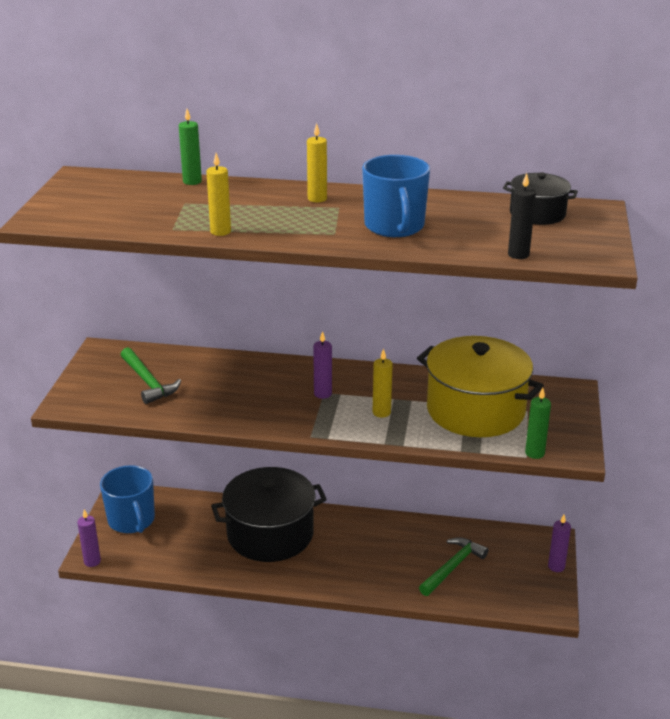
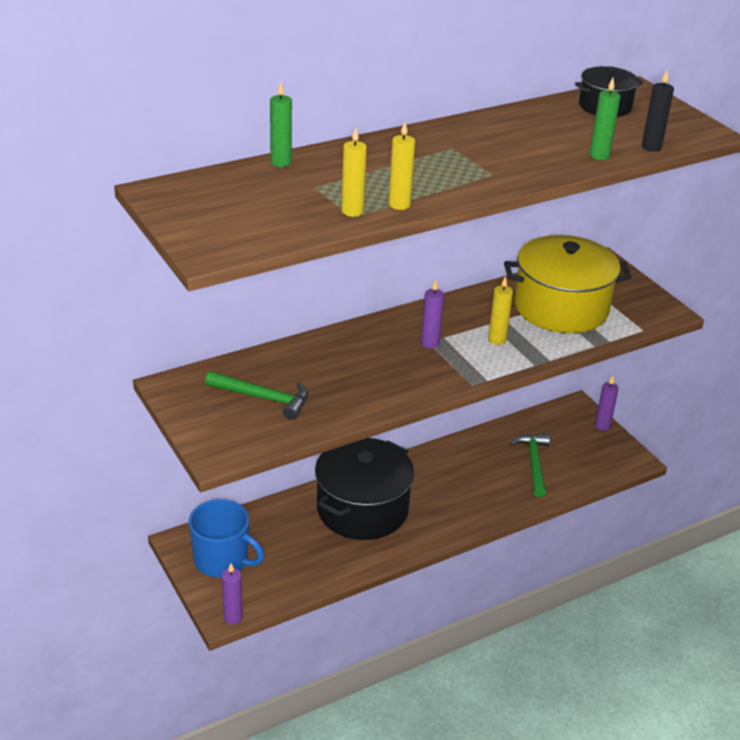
camera: 40 degrees left, 5 degrees up
(317, 199) = (421, 145): yellow candle -> yellow candle (352, 211)
(394, 226) = (526, 152): blue mug -> none
(534, 453) = (644, 325): green candle -> green candle (599, 155)

